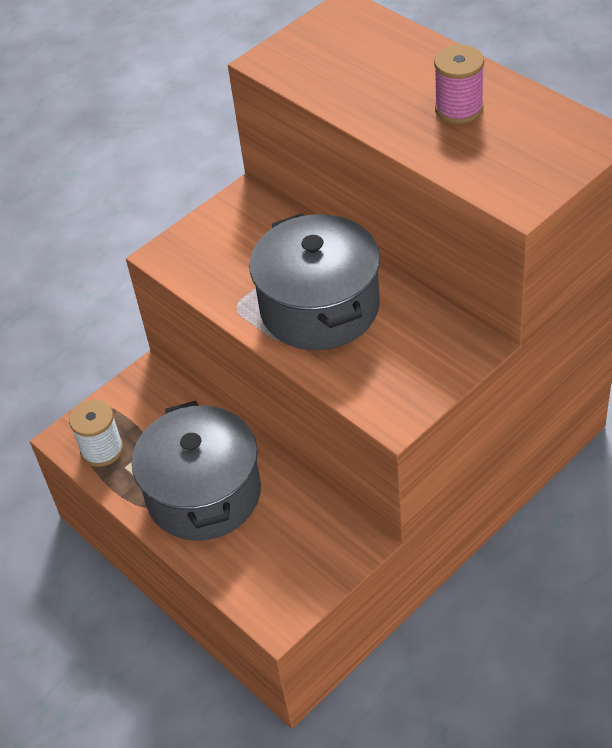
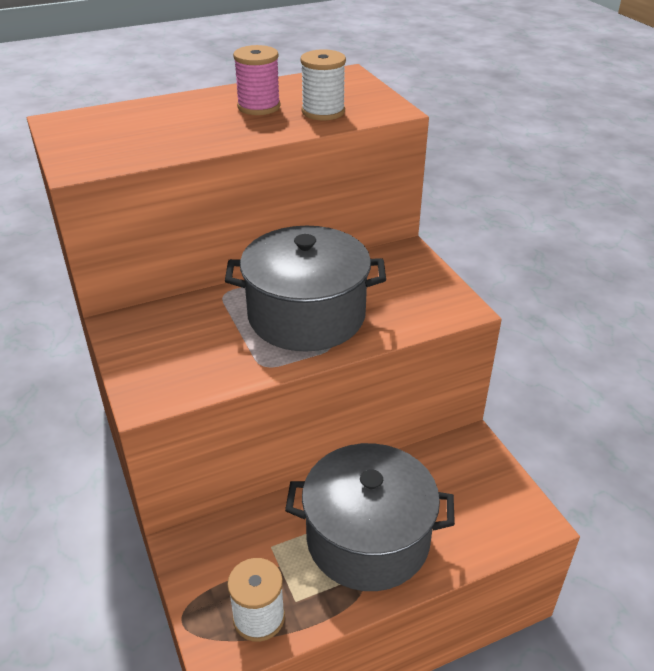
camera: 75 degrees left, 10 degrees down
(478, 155) = (323, 112): none -> white spool

